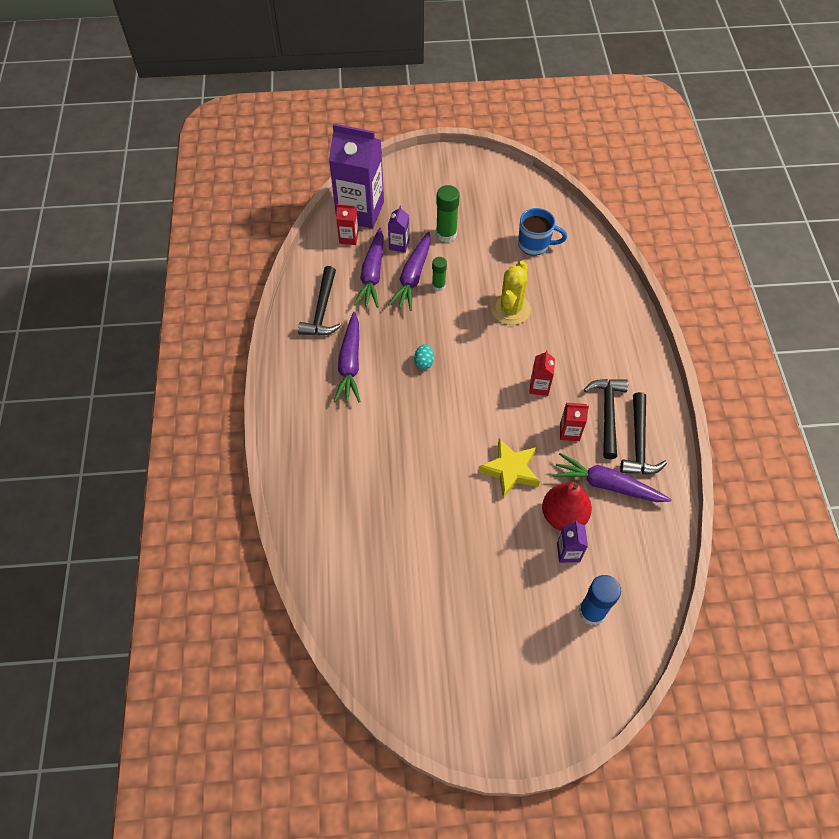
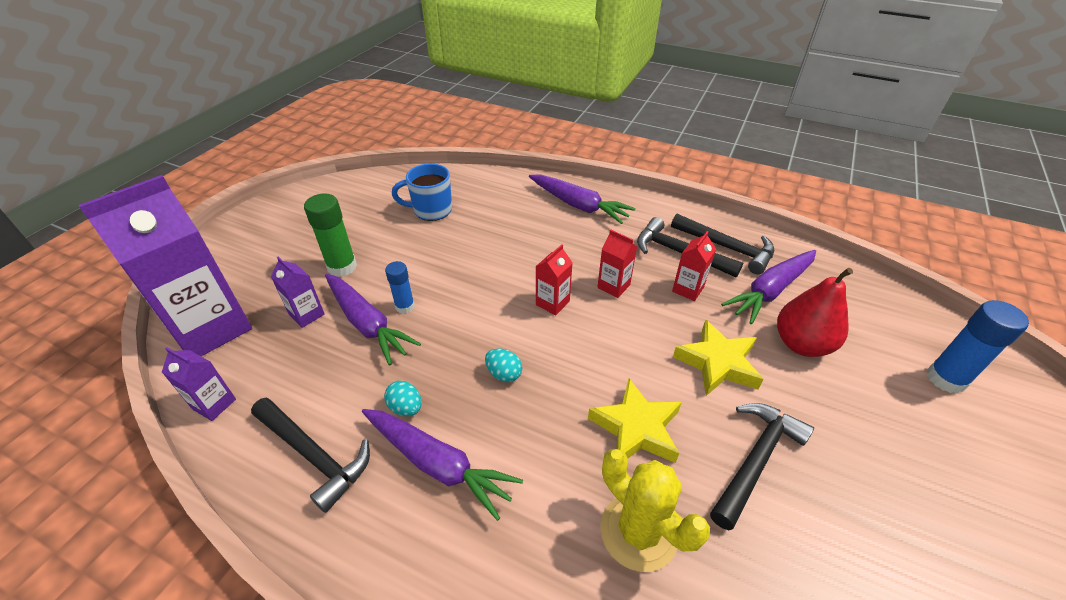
camera: 60 degrees left, 15 degrees down
(349, 238) = (234, 361): red carton -> red carton (552, 303)
(372, 274) = (319, 363): purple carrot -> purple carrot (578, 205)
(372, 330) = (406, 408): none -> turquoise egg
(430, 443) = (636, 428): none -> yellow star
(438, 286) = (405, 306): green glue stick -> blue glue stick
(447, 509) = (755, 460): none -> black hammer
(510, 309) = (494, 263): yellow cactus -> yellow cactus (639, 531)
(535, 245) = (431, 210): blue mug -> blue mug turned 135 degrees counterclockwise
(568, 552) = (855, 362): purple carton -> purple carton (214, 404)

